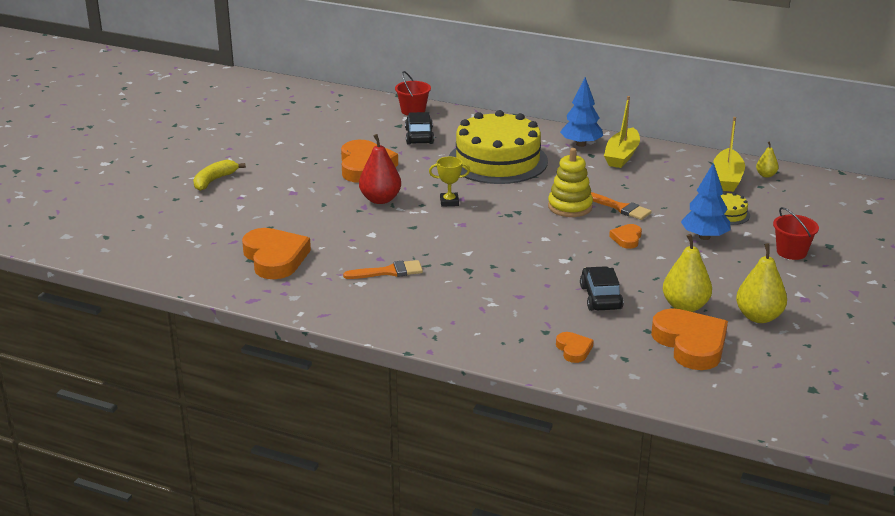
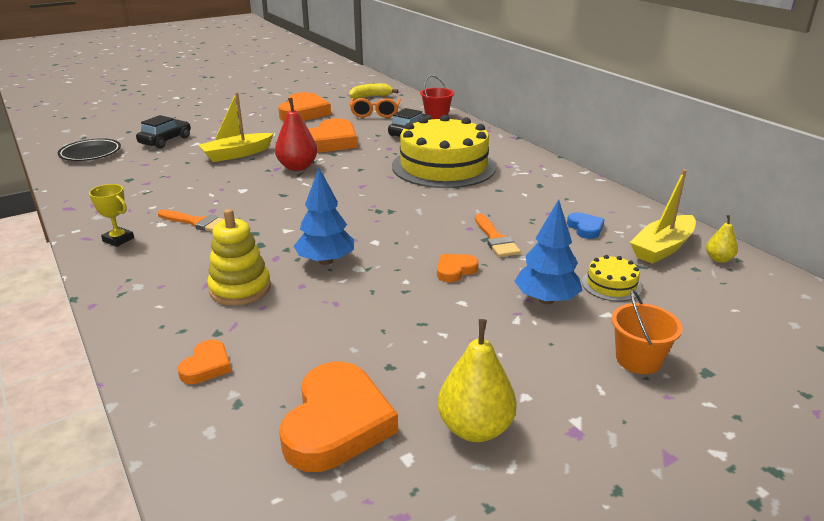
camera: 35 degrees right, 0 degrees up
(155, 249) = (90, 153): none -> black plate
(214, 180) = (214, 123): yellow banana -> yellow banana (370, 97)
(275, 258) = (144, 184): orange heart -> orange heart (304, 112)
(352, 124) = (375, 113): none -> orange glasses
(449, 202) = (346, 185): yellow trophy -> yellow trophy (118, 239)
(570, 207) = (446, 222): yellow stacking toy -> yellow stacking toy (240, 289)
(581, 144) = (543, 174): blue tree -> blue tree (326, 261)
(600, 297) = (329, 320): black car -> black car (165, 141)
(622, 155) = (570, 194): yellow boat -> yellow boat (237, 154)
(665, 180) = (585, 228): none -> blue heart
(685, 306) = (403, 371): yellow pear -> none
(791, 252) = (638, 359): red bucket -> orange bucket

